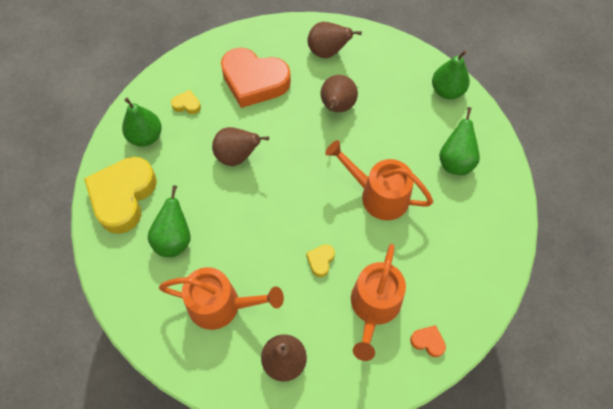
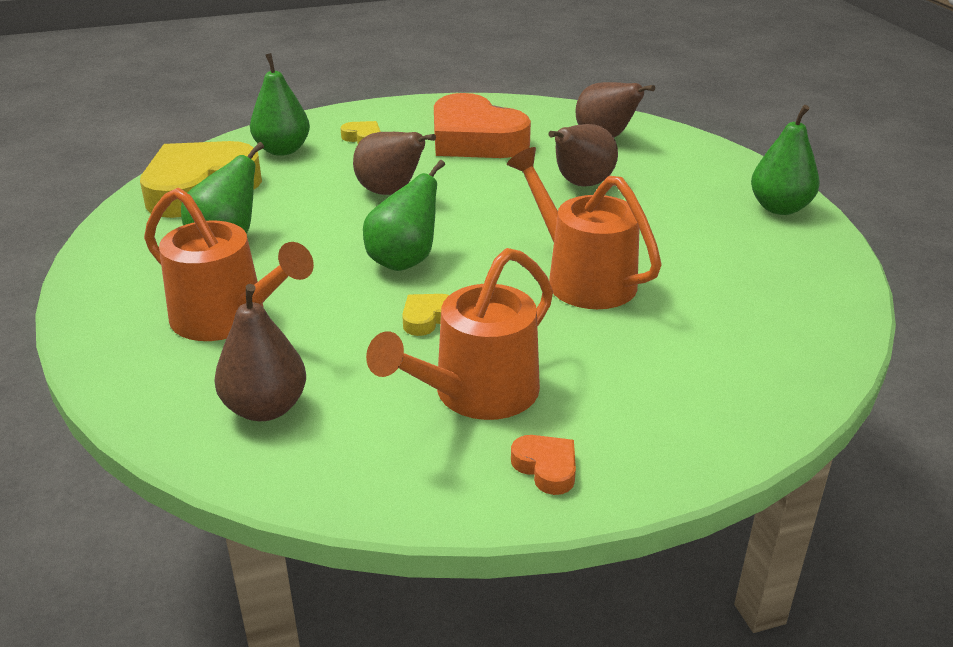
camera: 25 degrees right, 30 degrees down
(455, 161) = (748, 278): green pear -> green pear (404, 261)

